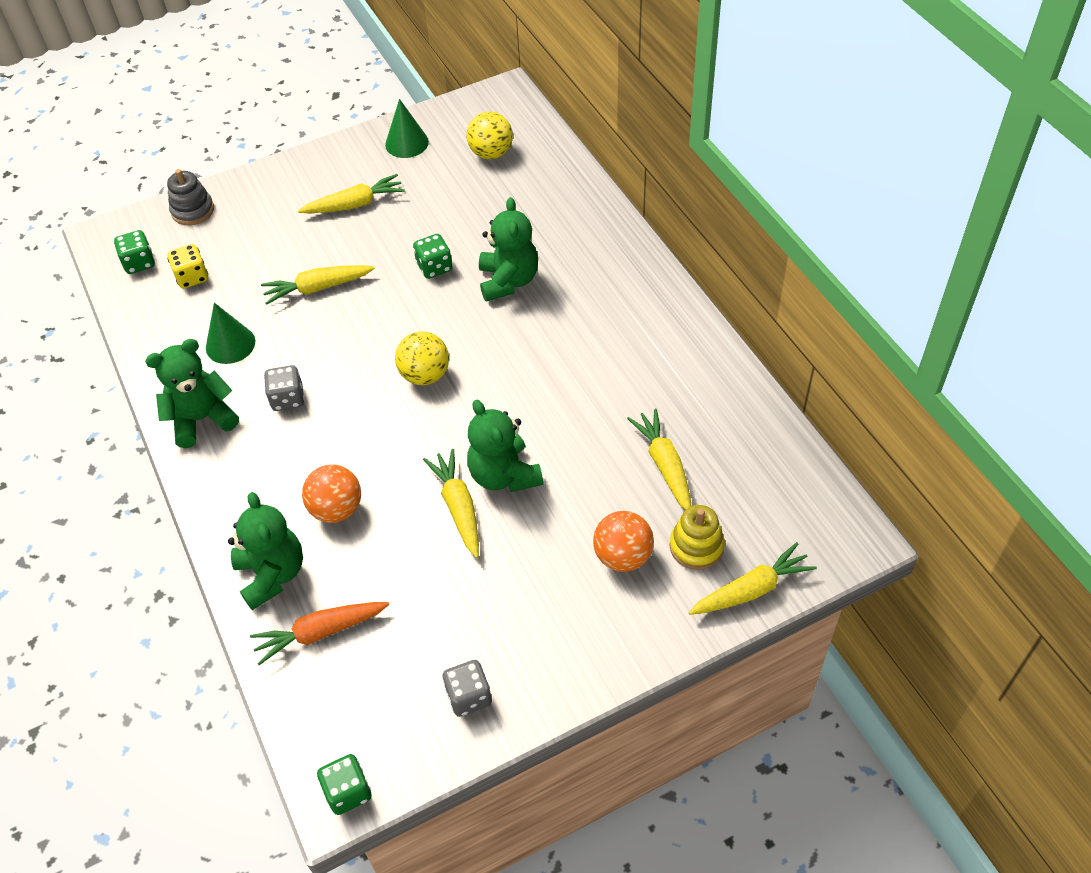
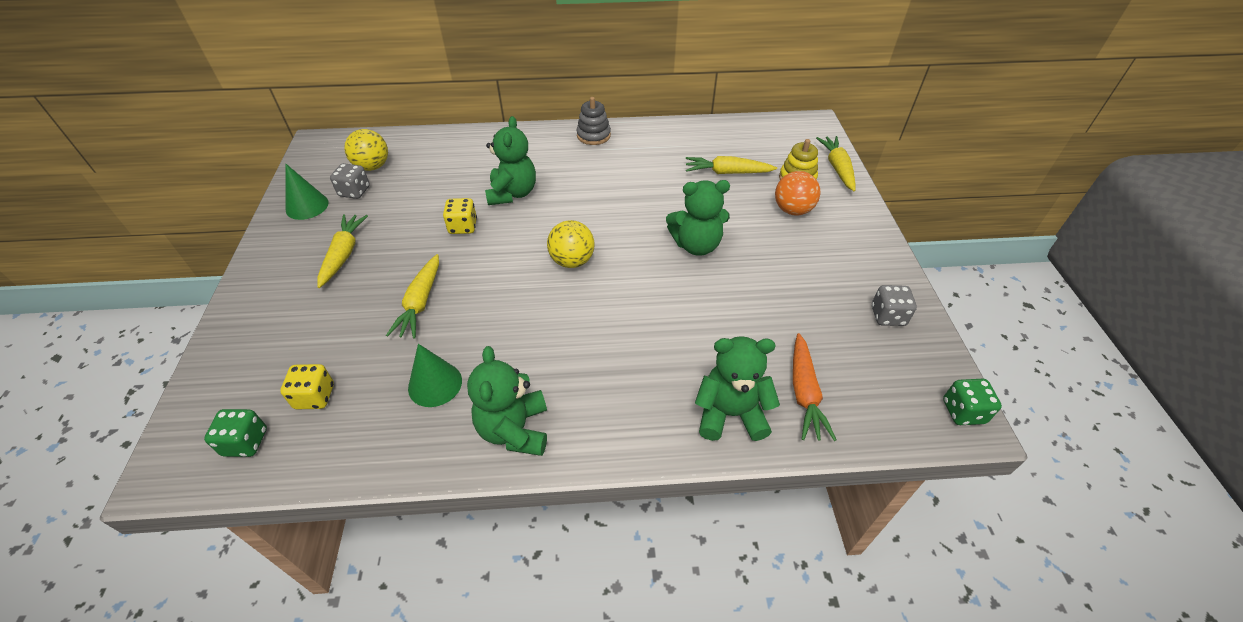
camera: 70 degrees left, 5 degrees down
(193, 210) = (219, 375): grey stacking toy -> grey stacking toy (593, 135)
(287, 398) = (535, 355): grey dice -> grey dice (354, 191)
(337, 509) = (680, 350): orange ball -> none
(434, 267) = (463, 227): green dice -> yellow dice
(458, 507) = (713, 277): yellow carrot -> none
(508, 281) = (512, 193): green teddy bear -> green teddy bear turned 75 degrees clockwise

